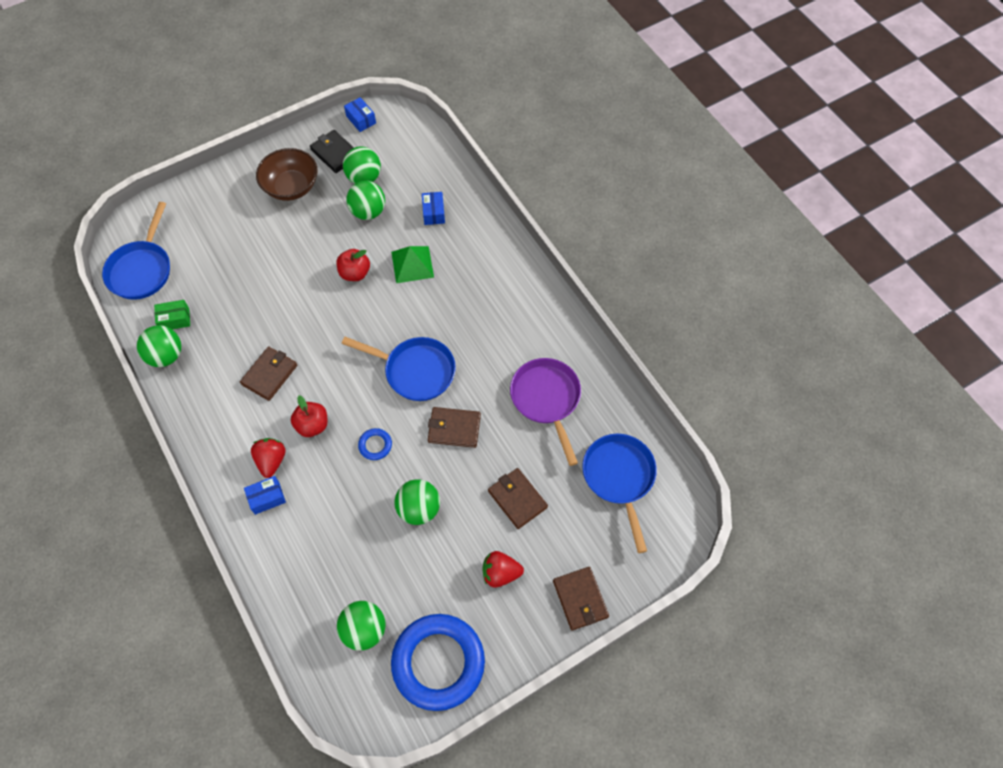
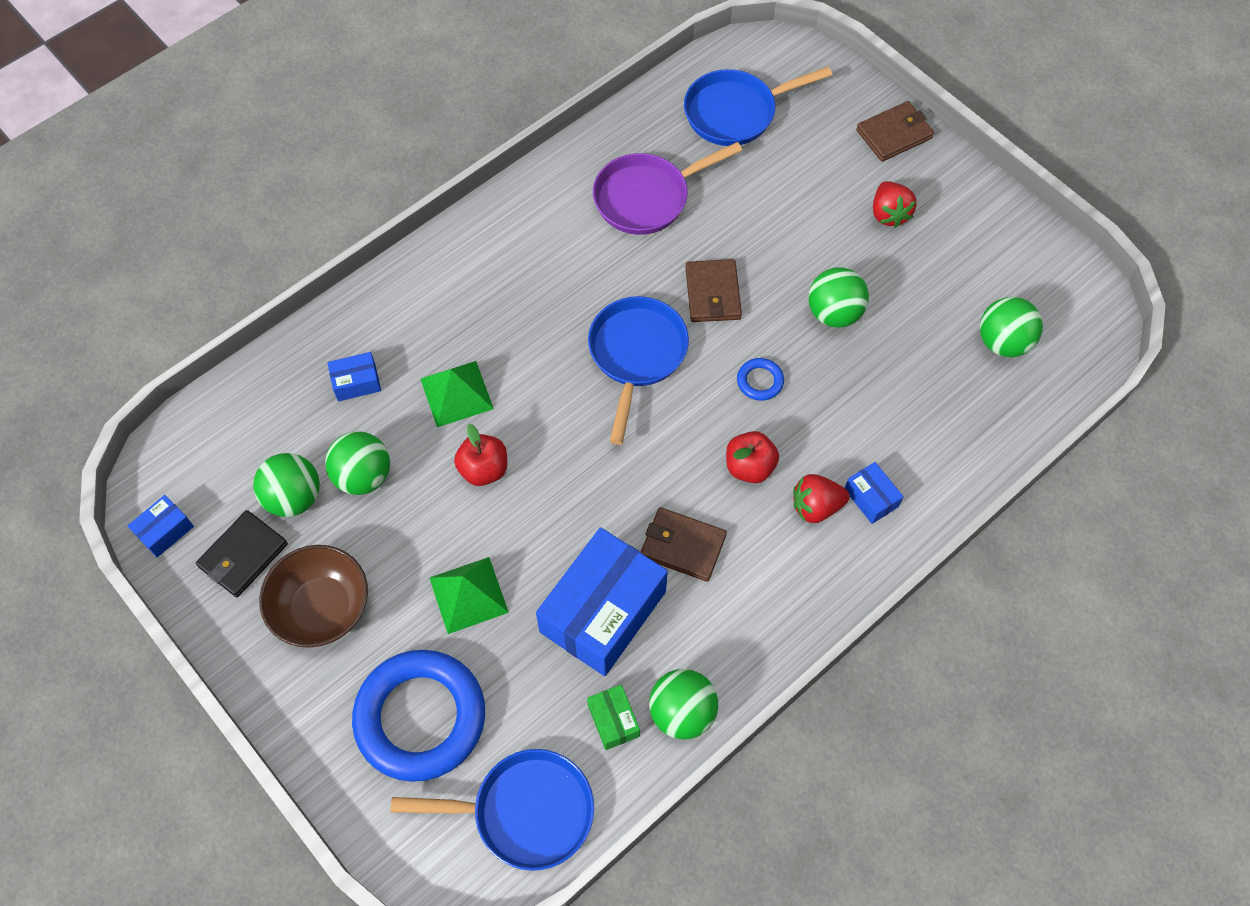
camera: 100 degrees left, 0 degrees up
(242, 324) = (603, 611): none -> blue box
(276, 256) = (468, 595): none -> green pyramid
(438, 662) = (1013, 259): blue ring -> blue ring (420, 717)
(517, 499) = (791, 210): brown wallet -> none

